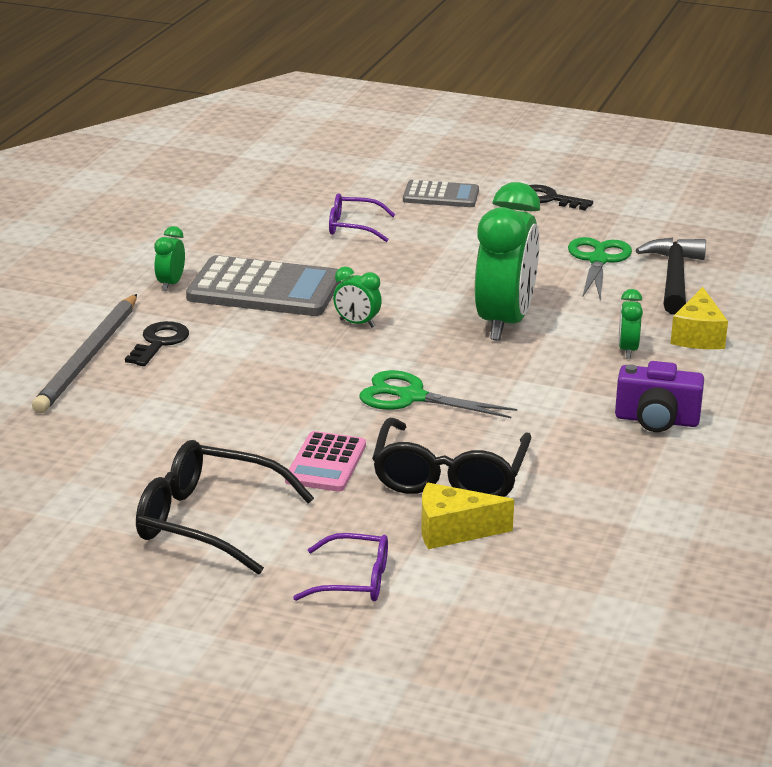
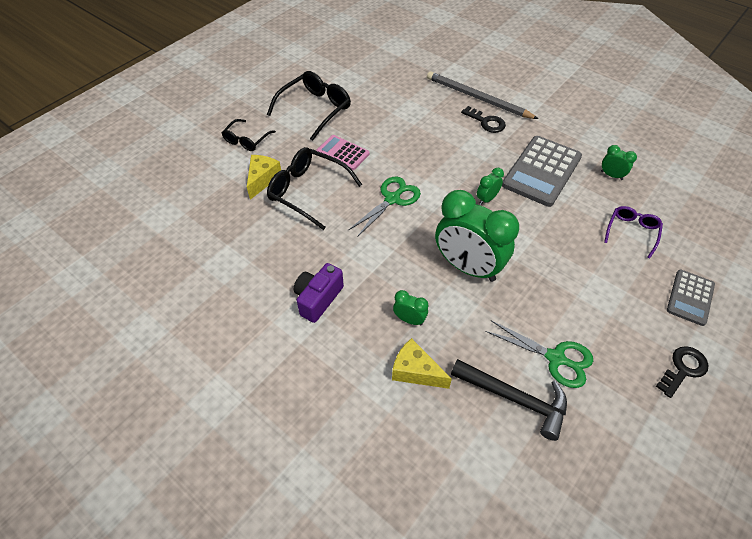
camera: 110 degrees right, 25 degrees up
(170, 284) = (556, 137): green clock -> green clock (611, 175)
(354, 580) = (246, 140): purple glasses -> black glasses

